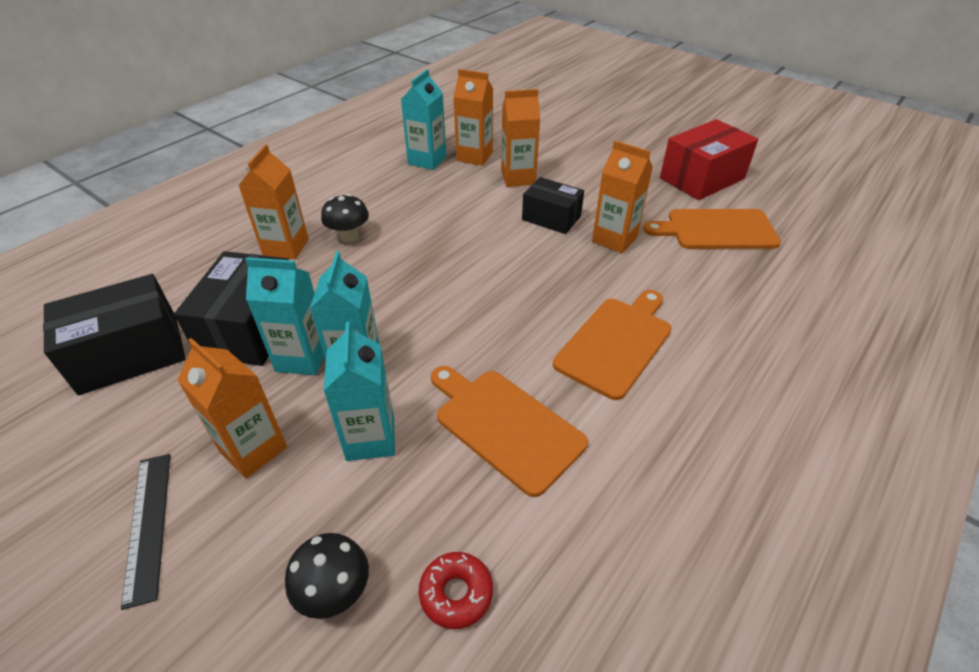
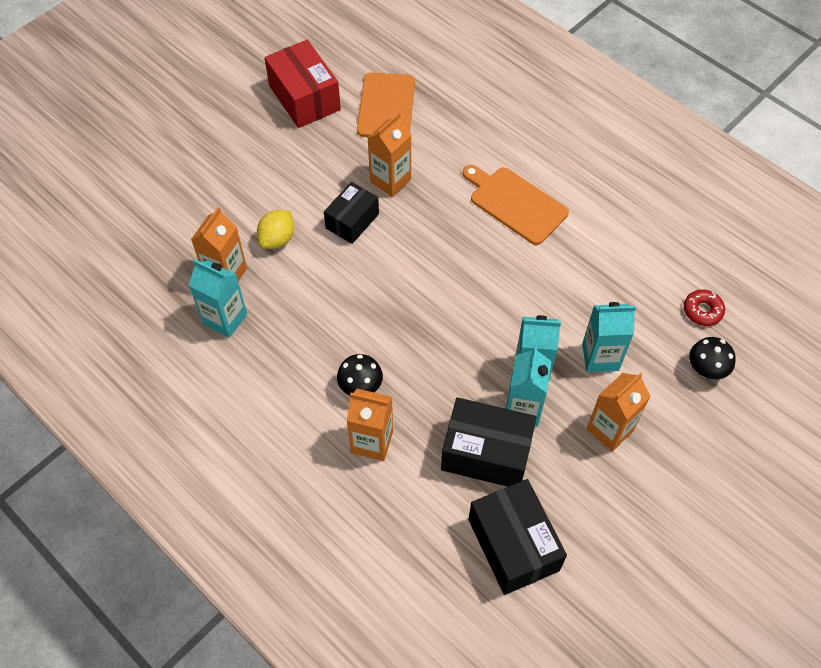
camera: 85 degrees left, 15 degrees up
(148, 525) = (669, 482): black ruler -> none
(505, 426) = (589, 278): orange cutting board -> none
(518, 178) = (277, 239): orange carton -> yellow lemon

